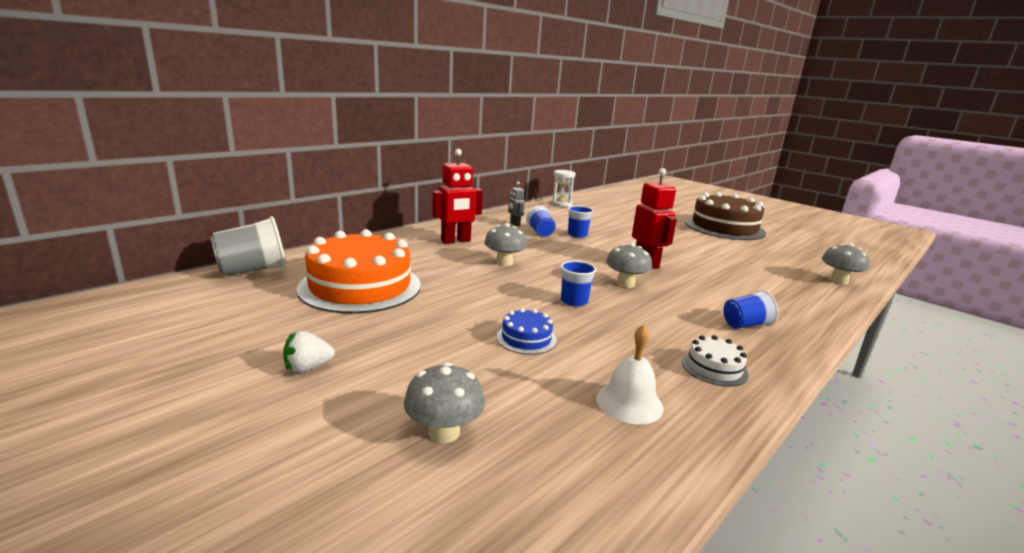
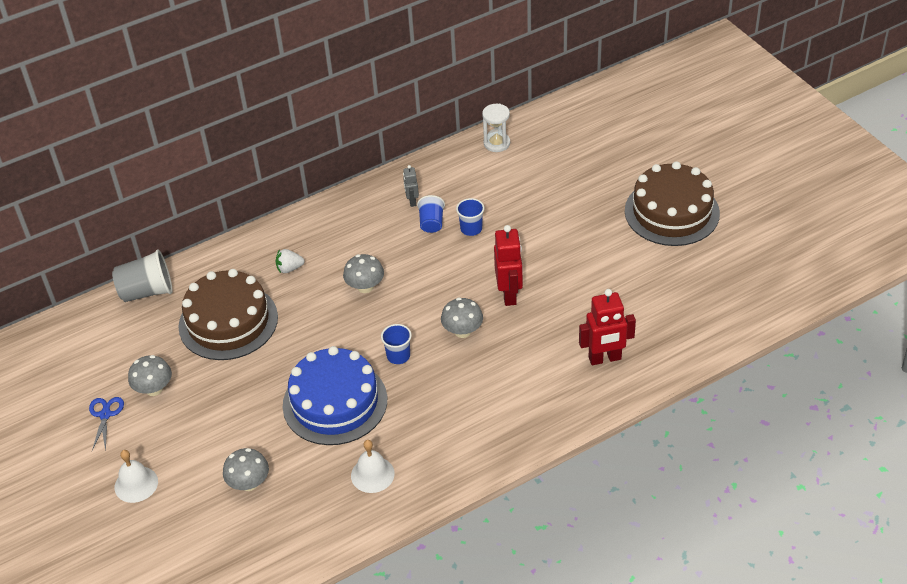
camera: 20 degrees right, 25 degrees up
(178, 372) = (105, 415): none -> blue scissors
(228, 456) = (136, 484): none -> white bell
(308, 368) = (180, 419): white strawberry -> white strawberry (289, 268)
(360, 286) = (228, 321): orange cake -> brown cake
(456, 241) = (333, 241): red robot -> red robot (605, 358)
(526, 338) = (335, 402): blue cake -> blue cake, size x2.30
(714, 368) = (457, 449): white cake -> none
(745, 325) = (527, 402): blue cup -> none
(838, 281) = (697, 339): grey mushroom -> grey mushroom (154, 389)

